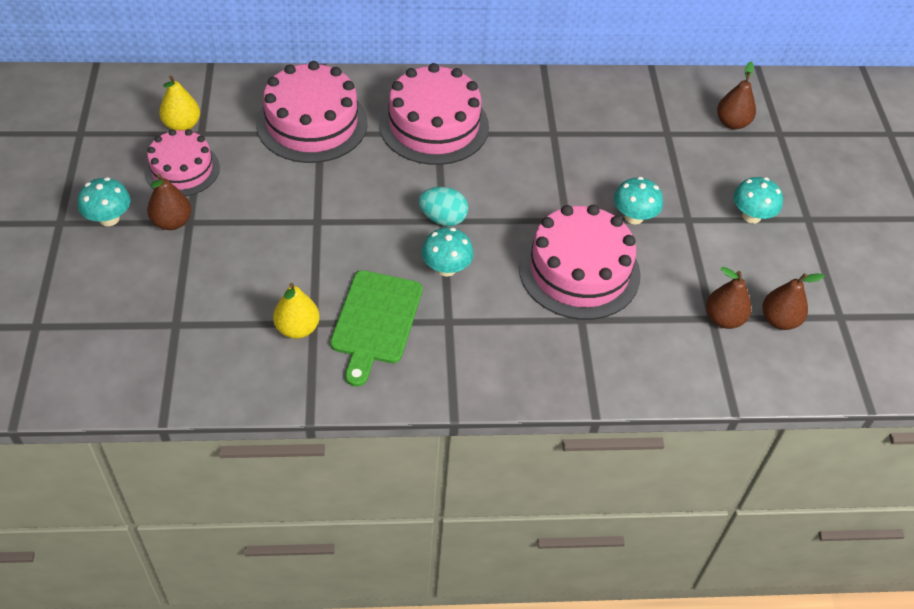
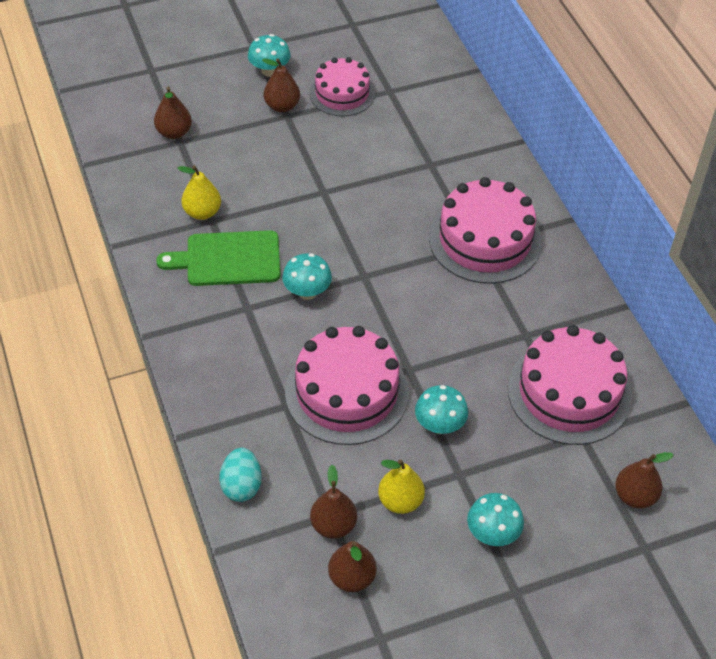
camera: 75 degrees right, 0 degrees up
(158, 327) = (174, 132): none -> brown pear
(182, 125) = (393, 77): yellow pear -> yellow pear (400, 501)
(312, 123) = (440, 155): pink cake -> pink cake (569, 392)
(443, 218) = (366, 275): turquoise egg -> turquoise egg (241, 485)

